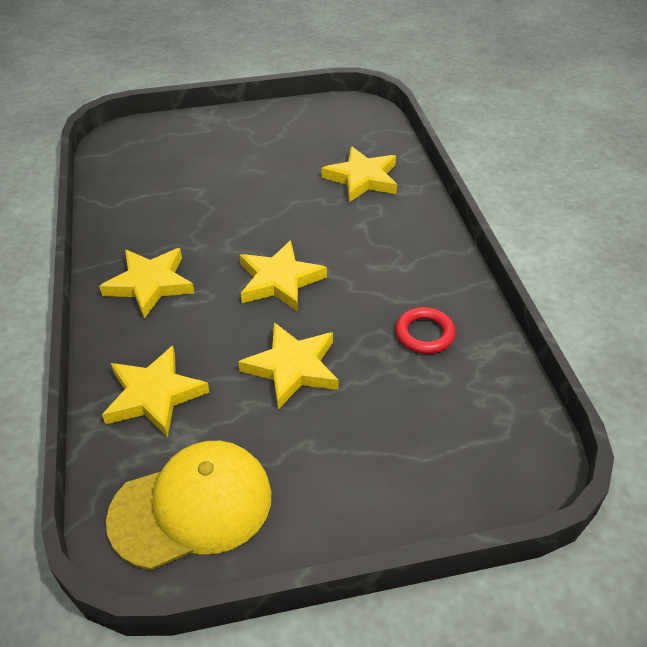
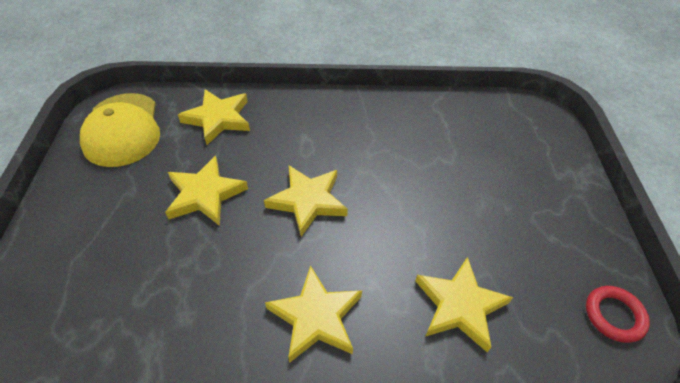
camera: 100 degrees right, 5 degrees up
(150, 284) = (329, 122): yellow star -> yellow star (316, 317)
(424, 334) = (196, 301): red ring -> red ring (614, 315)

